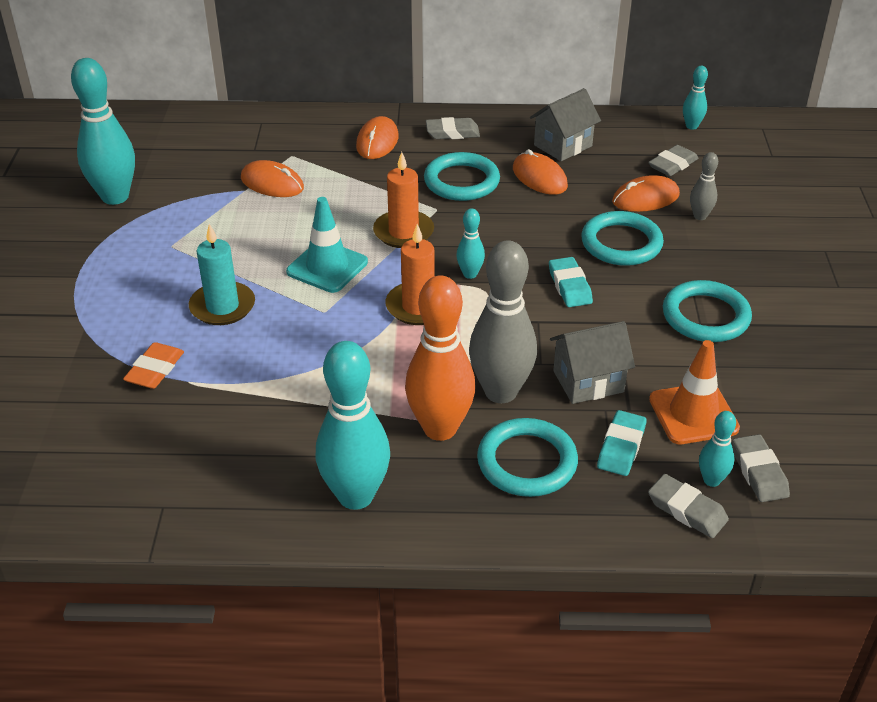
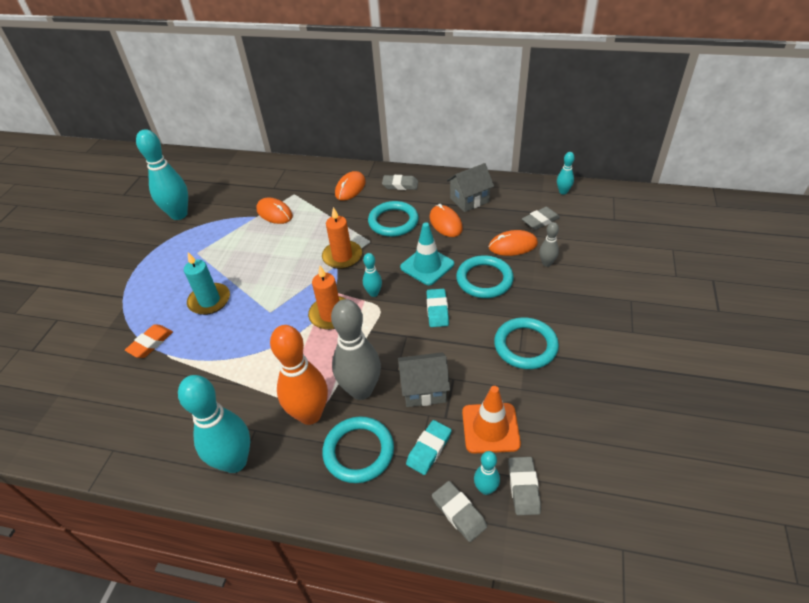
camera: 15 degrees right, 5 degrees up
(327, 267) = (284, 278): turquoise traffic cone -> turquoise traffic cone (427, 266)

